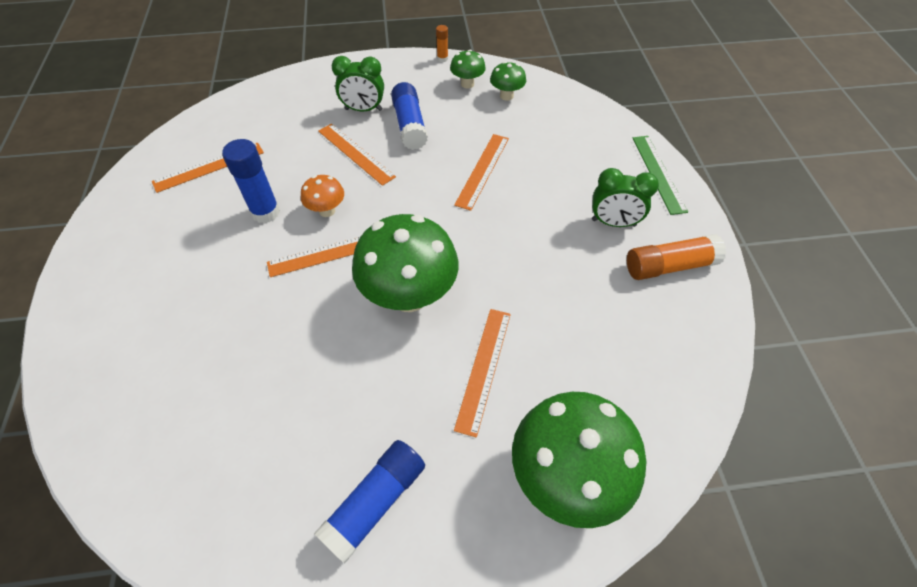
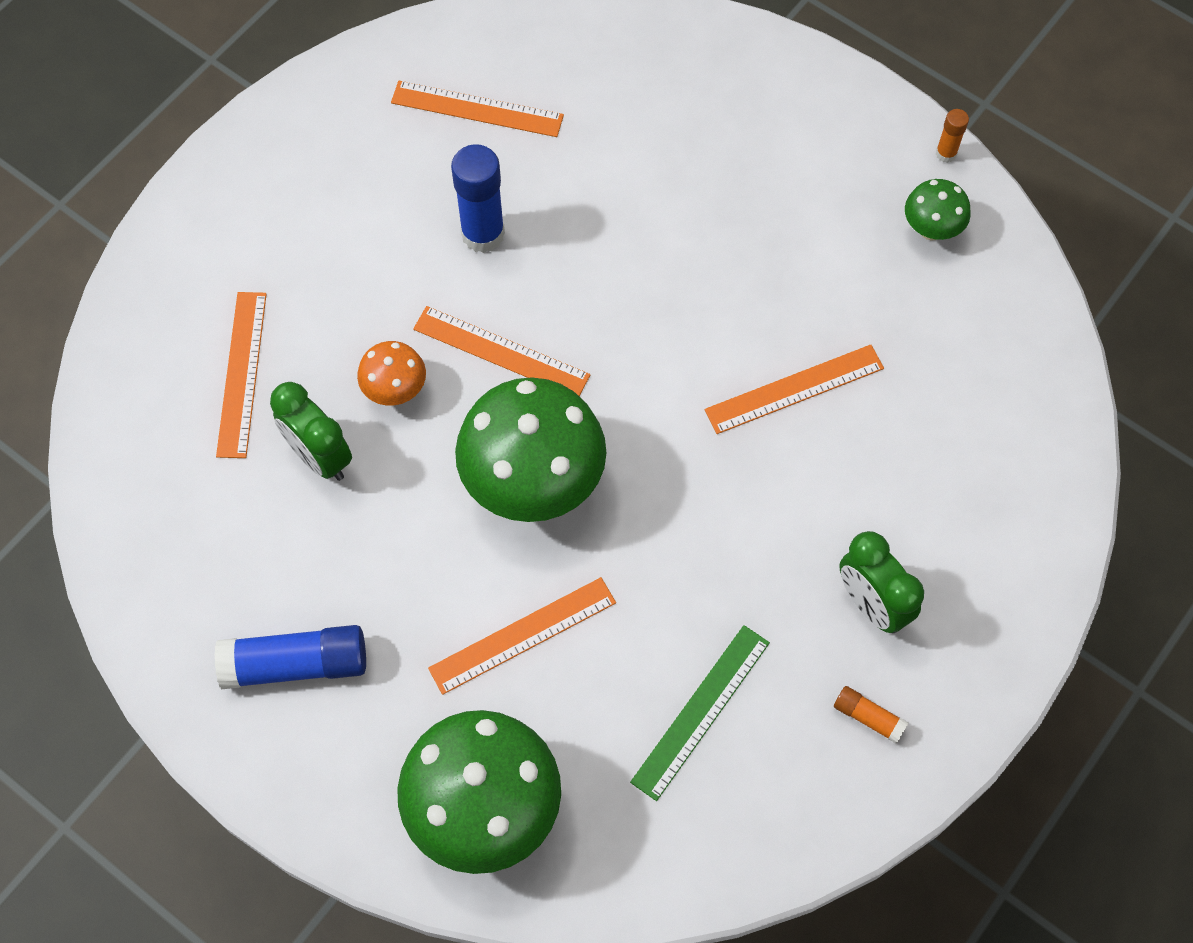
camera: 45 degrees right, 10 degrees up
(327, 211) = (551, 290): orange mushroom -> orange mushroom (395, 390)
(355, 153) = (664, 229): orange ruler -> orange ruler (241, 373)
(363, 109) = (743, 162): green clock -> green clock (319, 456)
(410, 125) = (777, 238): blue glue stick -> none
(506, 96) = (963, 295): green mushroom -> none
(658, 173) = (1023, 592): green ruler -> green ruler (700, 711)
(669, 266) = (868, 717): orange glue stick -> orange glue stick, size x0.50

